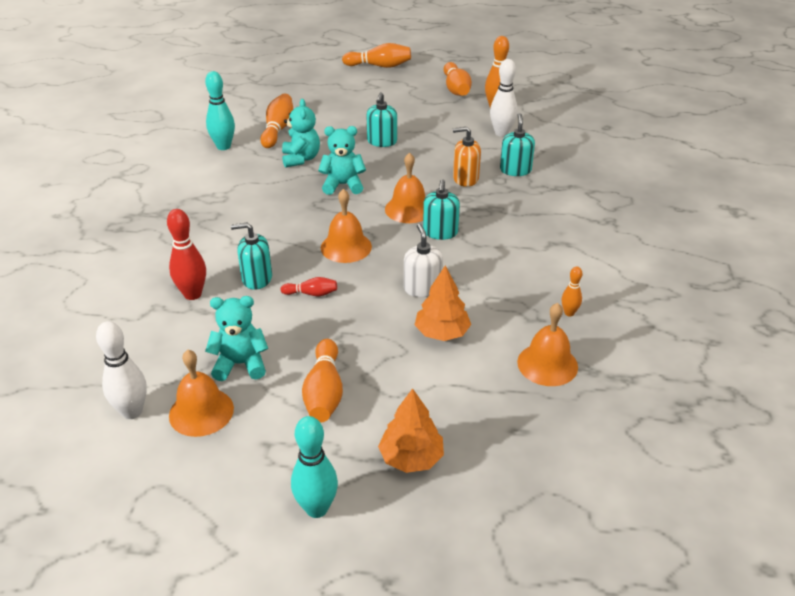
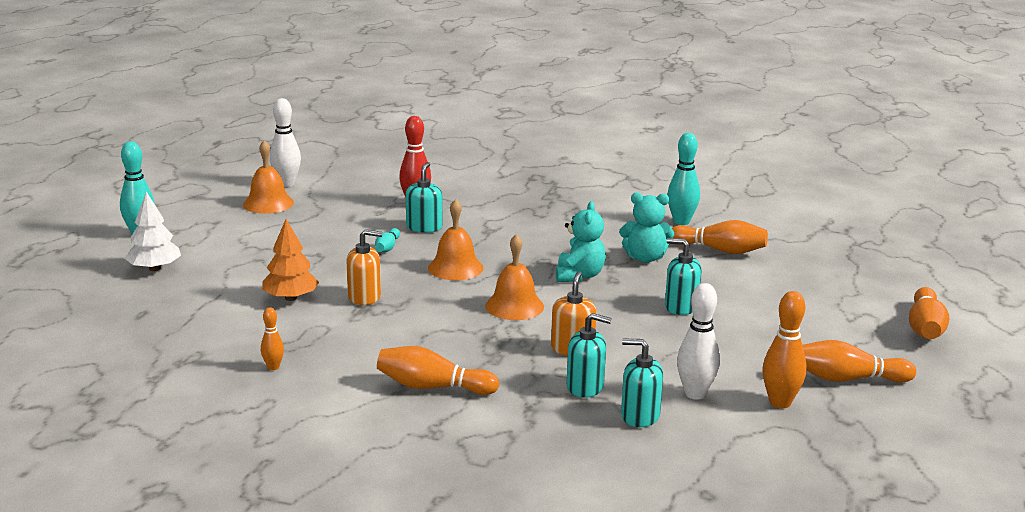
camera: 100 degrees right, 15 degrees down
(240, 364) = (311, 217): turquoise teddy bear -> none
(311, 294) = (387, 247): red bowling pin -> turquoise bowling pin
(324, 392) = (253, 244): orange bowling pin -> orange bowling pin (433, 387)
(411, 458) = (154, 268): orange tree -> white tree
(422, 288) = (364, 297): white soap dispenser -> orange soap dispenser
(440, 232) = (459, 318): turquoise soap dispenser -> turquoise soap dispenser (640, 416)
(547, 364) = (208, 341): orange bell -> none

